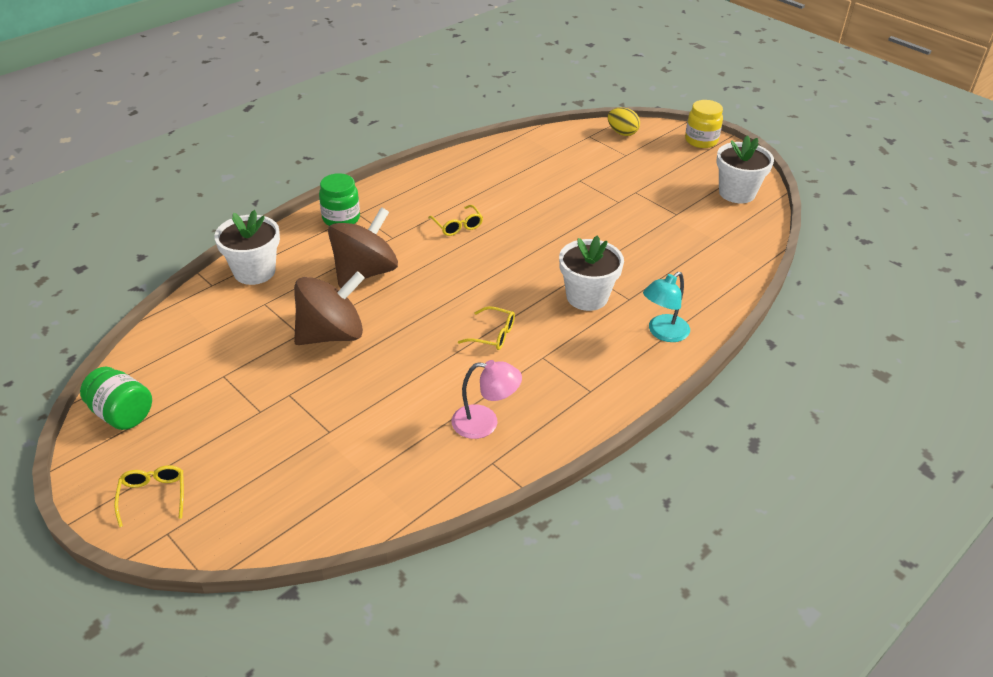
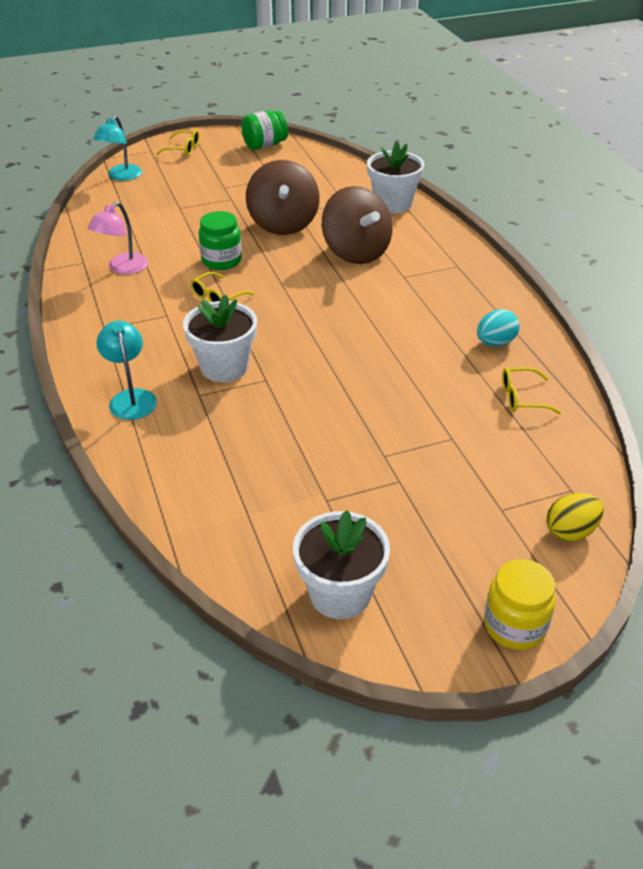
camera: 115 degrees right, 0 degrees up
(264, 528) = (121, 176): none -> turquoise lamp
(341, 218) = (453, 255): green jar -> green jar (221, 261)
(457, 226) = (400, 318): yellow glasses -> yellow glasses (521, 398)
(461, 179) = (495, 343): none -> turquoise egg

